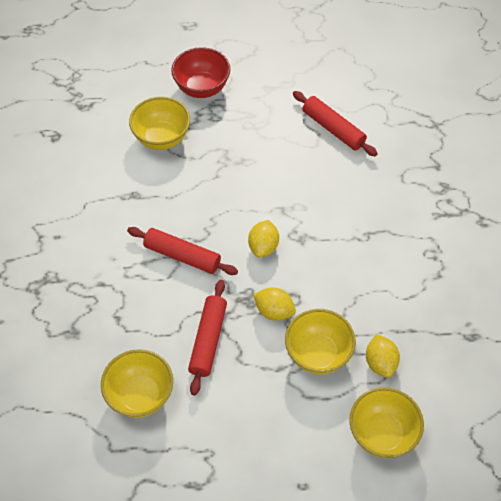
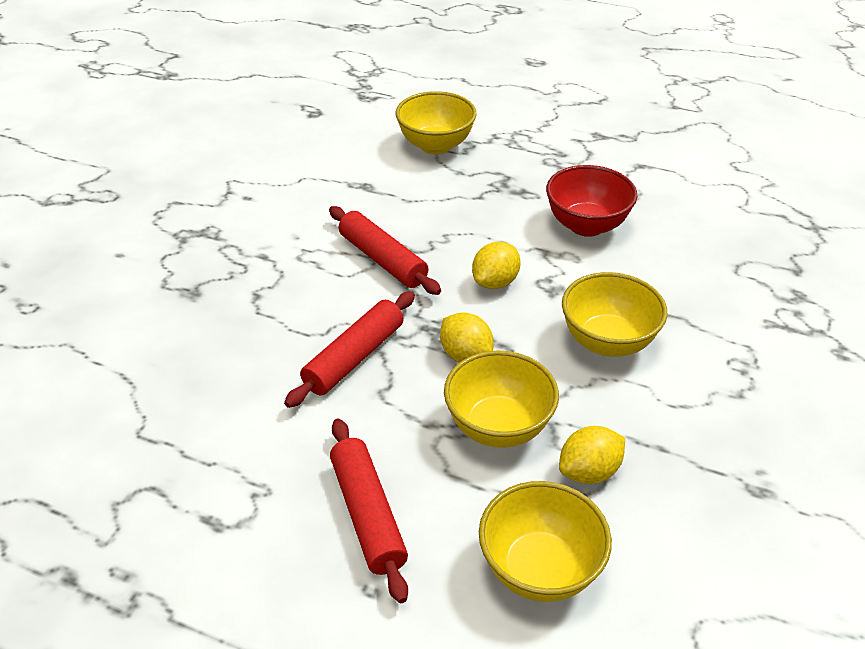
camera: 25 degrees right, 15 degrees down
(140, 396) = (222, 387): yellow bowl -> yellow bowl (607, 342)
(202, 88) = (514, 115): red bowl -> red bowl (586, 225)
(333, 129) = (663, 193): red rolling pin -> red rolling pin (367, 515)
(380, 363) = (589, 472): yellow lemon -> yellow lemon turned 45 degrees clockwise

